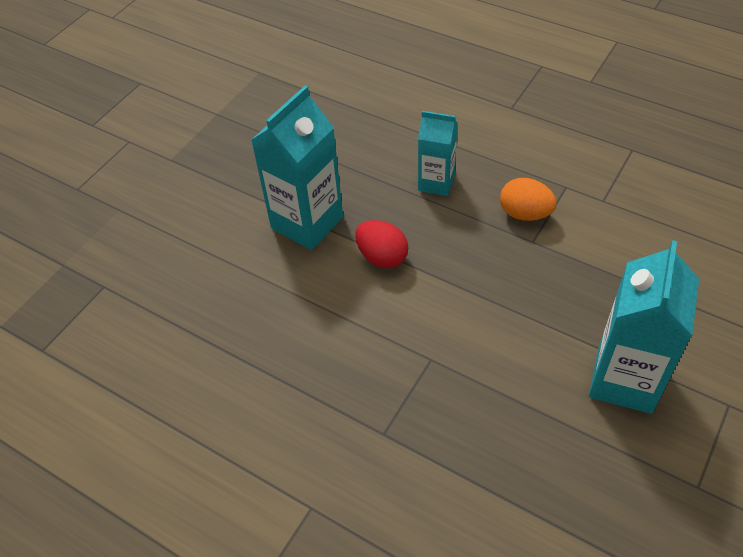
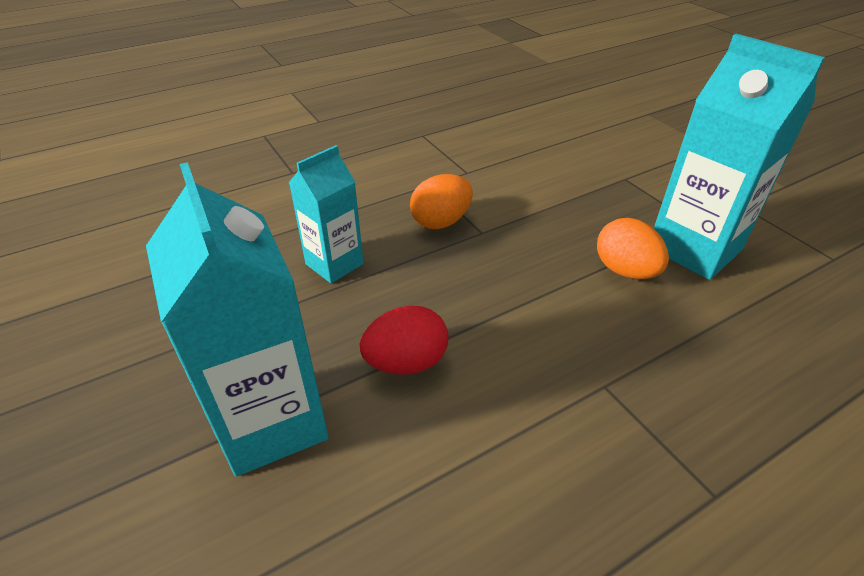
camera: 65 degrees left, 10 degrees down
(556, 340) = (625, 271): none -> orange egg

